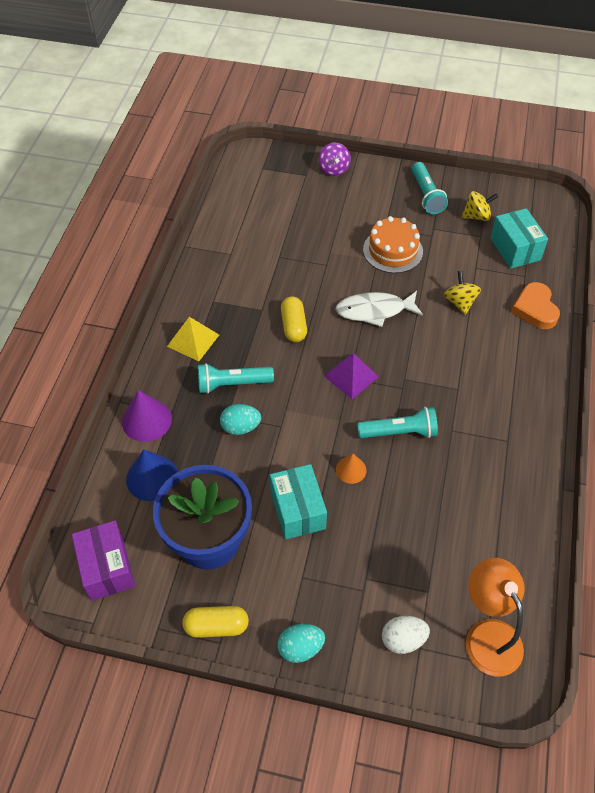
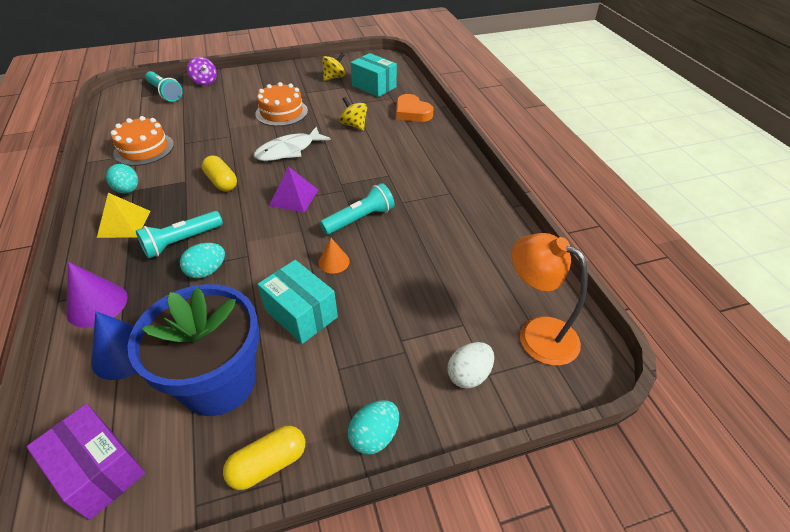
camera: 30 degrees left, 10 degrees down
(209, 300) = (128, 190): none -> turquoise egg
(240, 250) = (144, 149): none -> orange cake
(426, 195) = (289, 77): turquoise flashlight -> turquoise flashlight (165, 93)

